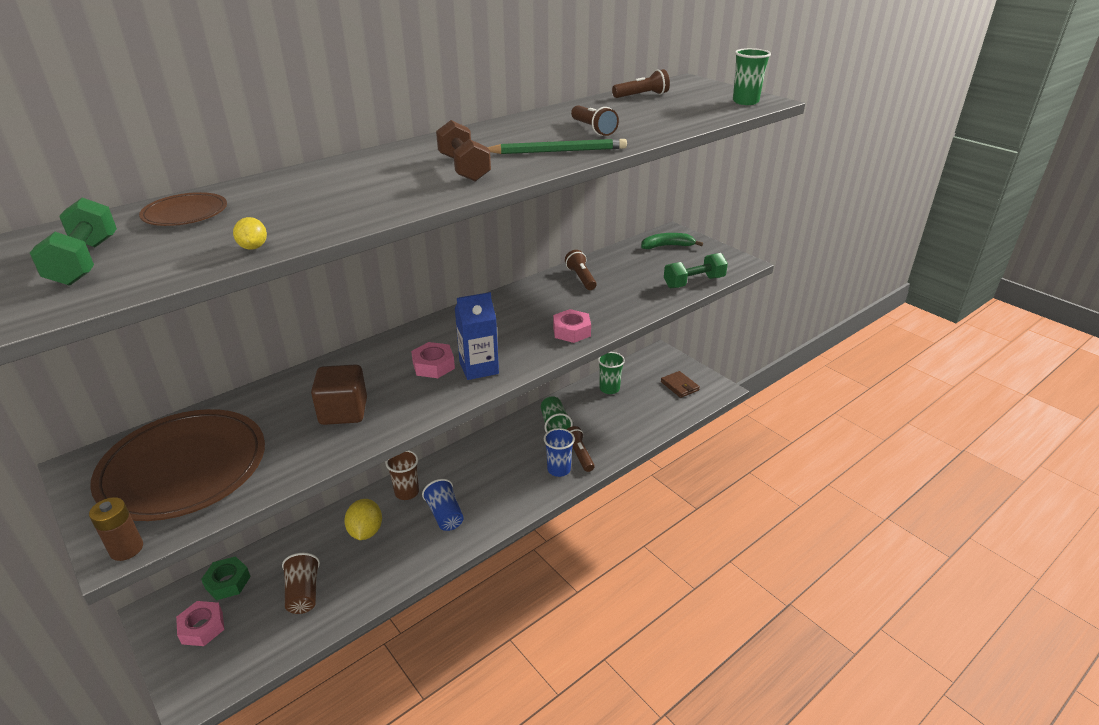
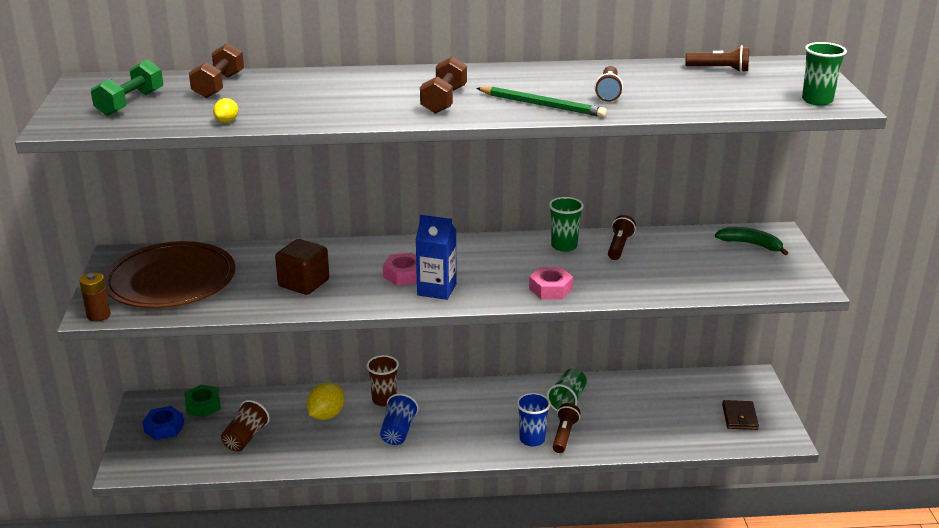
camera: 35 degrees right, 5 degrees down
(185, 213) = (219, 86): brown plate -> brown dumbbell
(202, 627) = (164, 428): pink nut -> blue nut
(609, 389) = (658, 390): green cup -> green cup (564, 246)
(694, 282) = (730, 287): green dumbbell -> none

